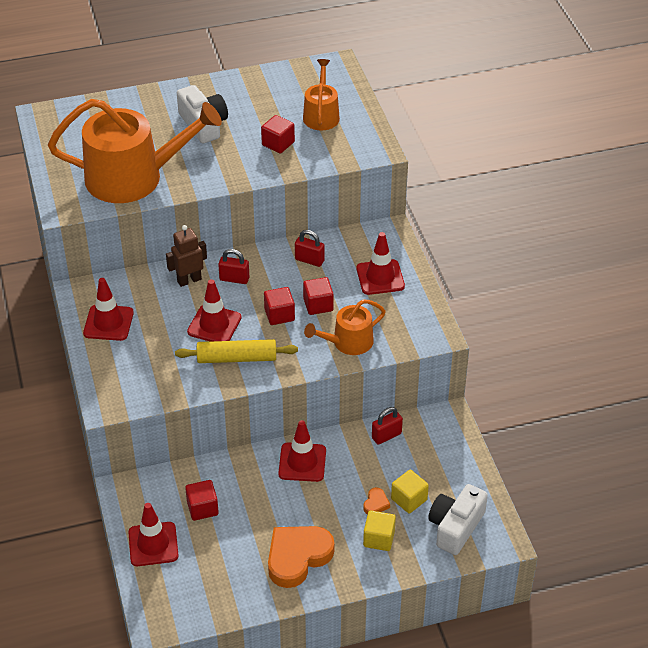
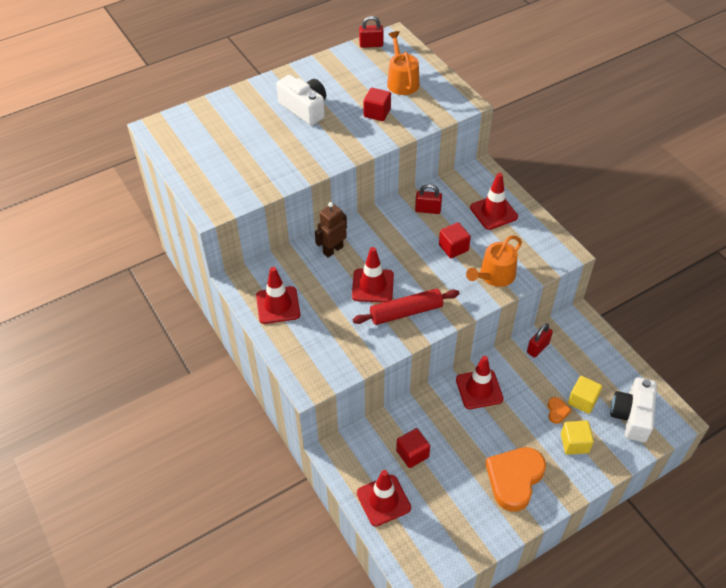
camera: 15 degrees left, 5 degrees up
(134, 177) = (264, 167): orange watering can -> none
(234, 279) = (371, 240): red padlock -> red padlock (371, 45)
(237, 358) = (406, 312): yellow rolling pin -> red rolling pin
(279, 315) = (425, 264): red cube -> none

